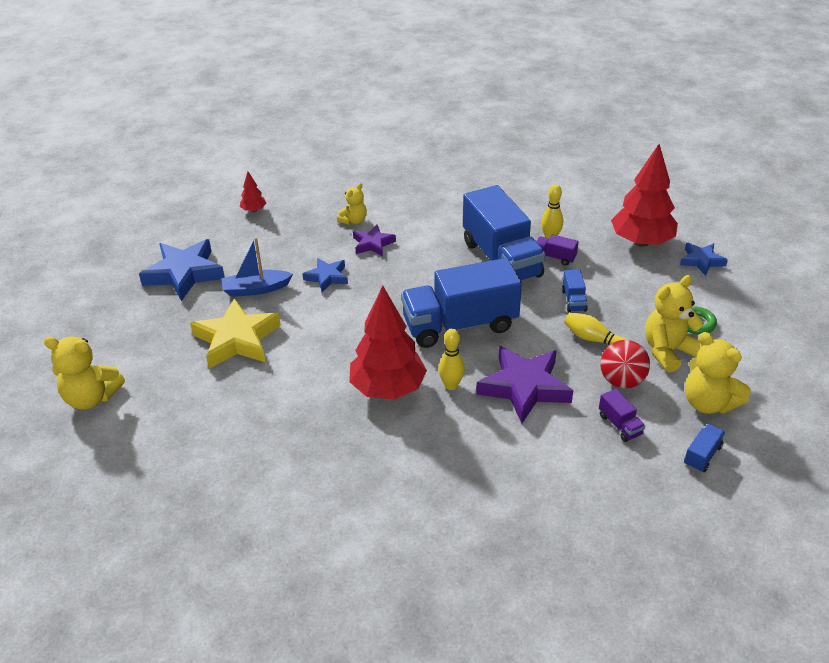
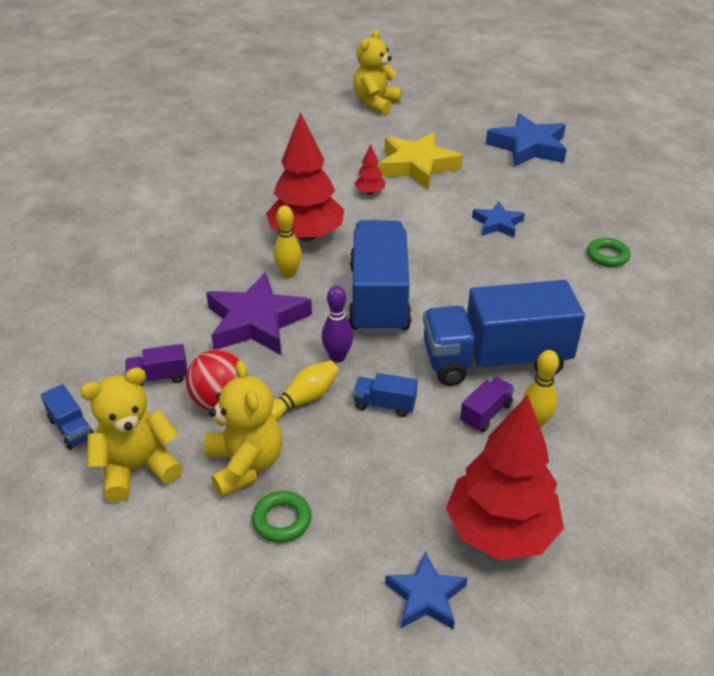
camera: 105 degrees right, 0 degrees up
(254, 210) = (639, 192): red tree -> red tree (369, 192)
(256, 289) = (490, 181): blue boat -> none
(354, 221) = (607, 256): yellow teddy bear -> green ring
(373, 244) = (554, 263): purple star -> none
(540, 332) = (337, 357): none -> purple bowling pin

